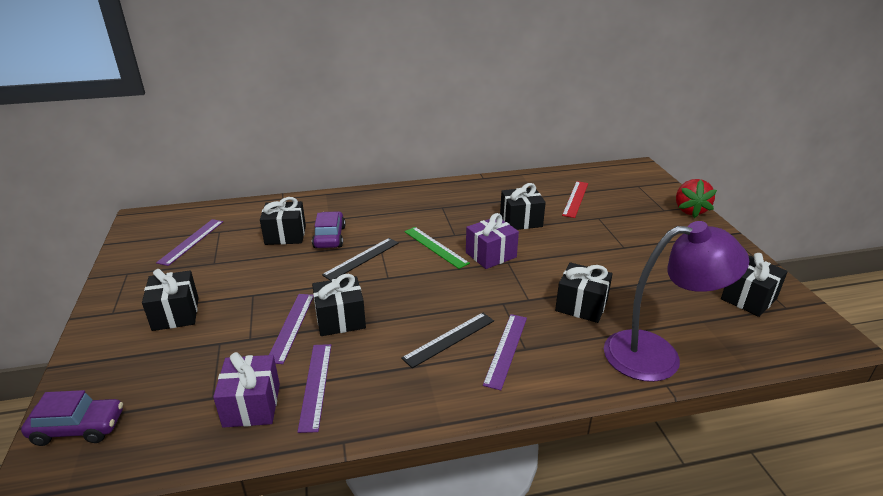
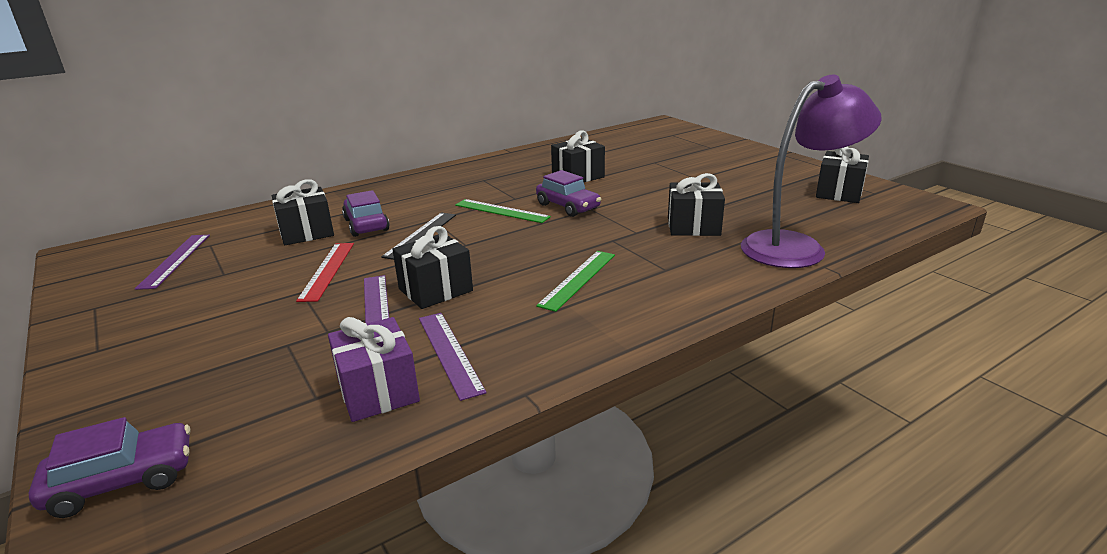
camera: 20 degrees left, 5 degrees down
(175, 314) = (200, 331): black gift -> none
(449, 339) = (578, 279): black ruler -> green ruler
(491, 255) = (568, 206): purple gift -> purple car
(506, 349) = (646, 274): purple ruler -> none
(575, 199) = (619, 152): red ruler -> red ruler (327, 270)
(690, 210) = (734, 144): red strawberry -> none

